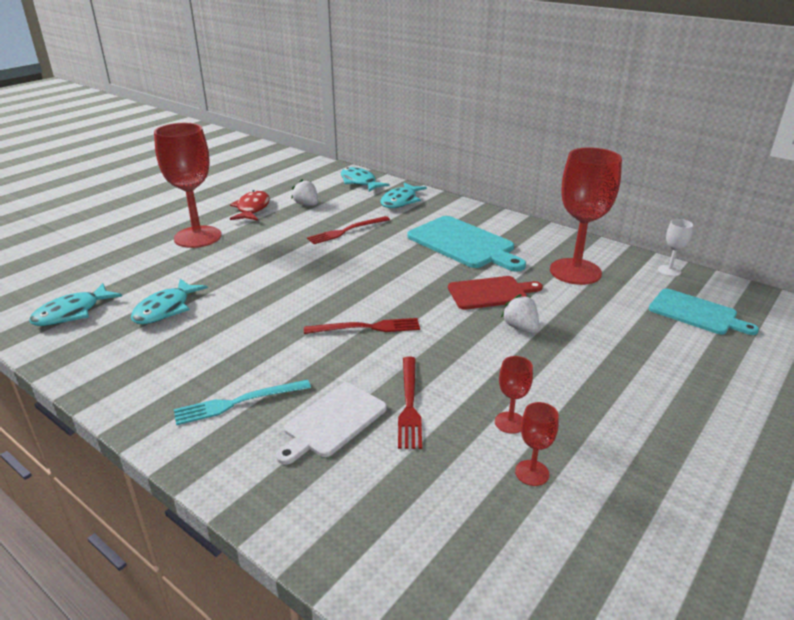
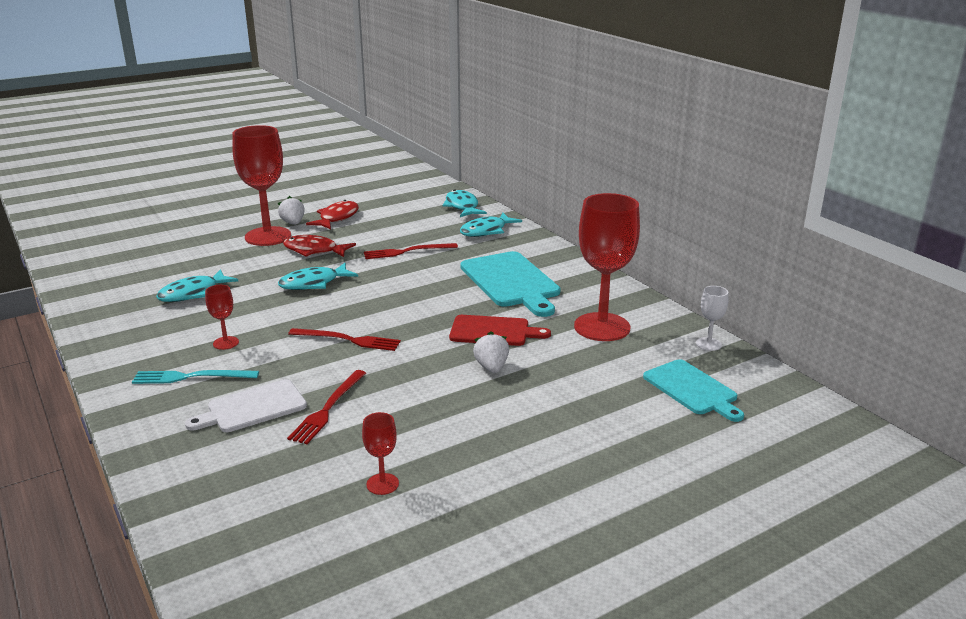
camera: 20 degrees right, 5 degrees down
(72, 313) = (120, 283): turquoise fish -> turquoise fish (313, 283)
(257, 244) = (314, 250): none -> red fish
(306, 205) = (391, 221): white strawberry -> white strawberry (293, 223)
(510, 422) = (402, 442): red goblet -> red goblet (226, 343)

